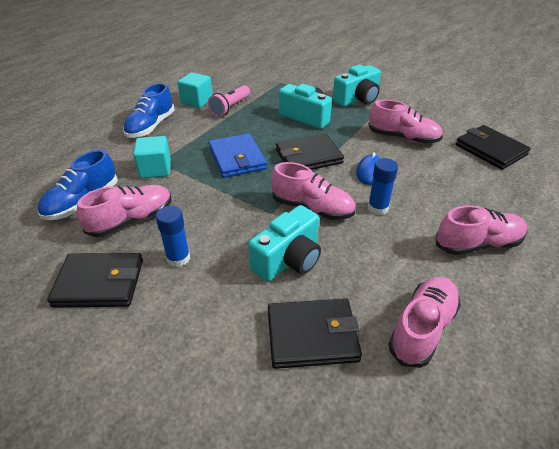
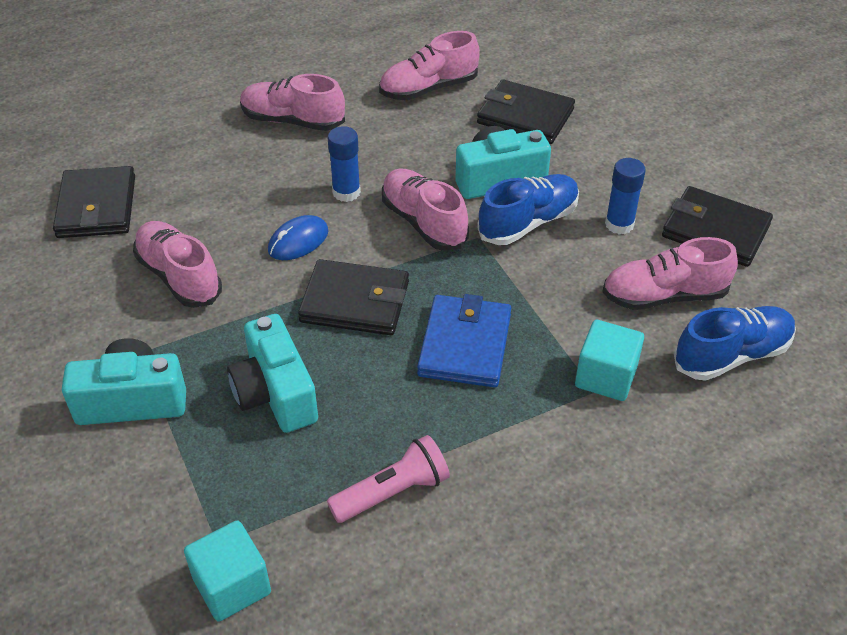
camera: 150 degrees left, 5 degrees up
(151, 126) = (580, 501): blue shoe -> blue shoe (528, 223)
(197, 101) = (449, 553): turquoise cube -> turquoise cube (232, 585)

